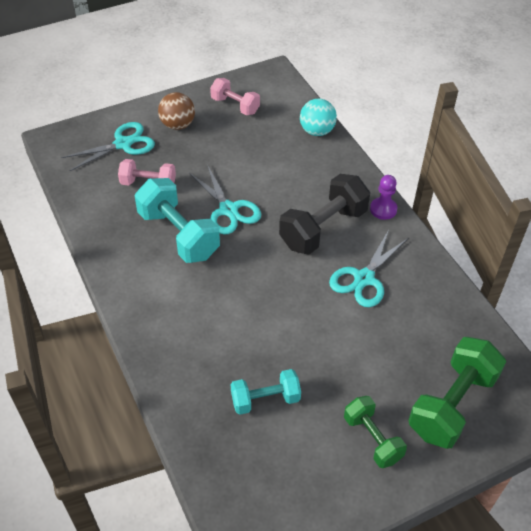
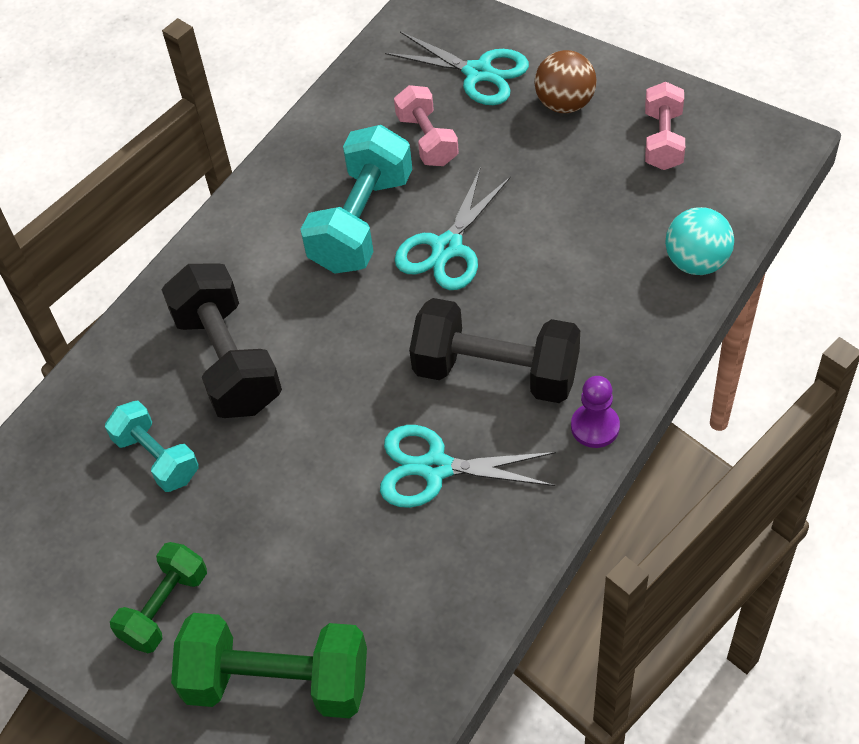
camera: 65 degrees right, 5 degrees up
(223, 336) = (228, 361): none -> black dumbbell

